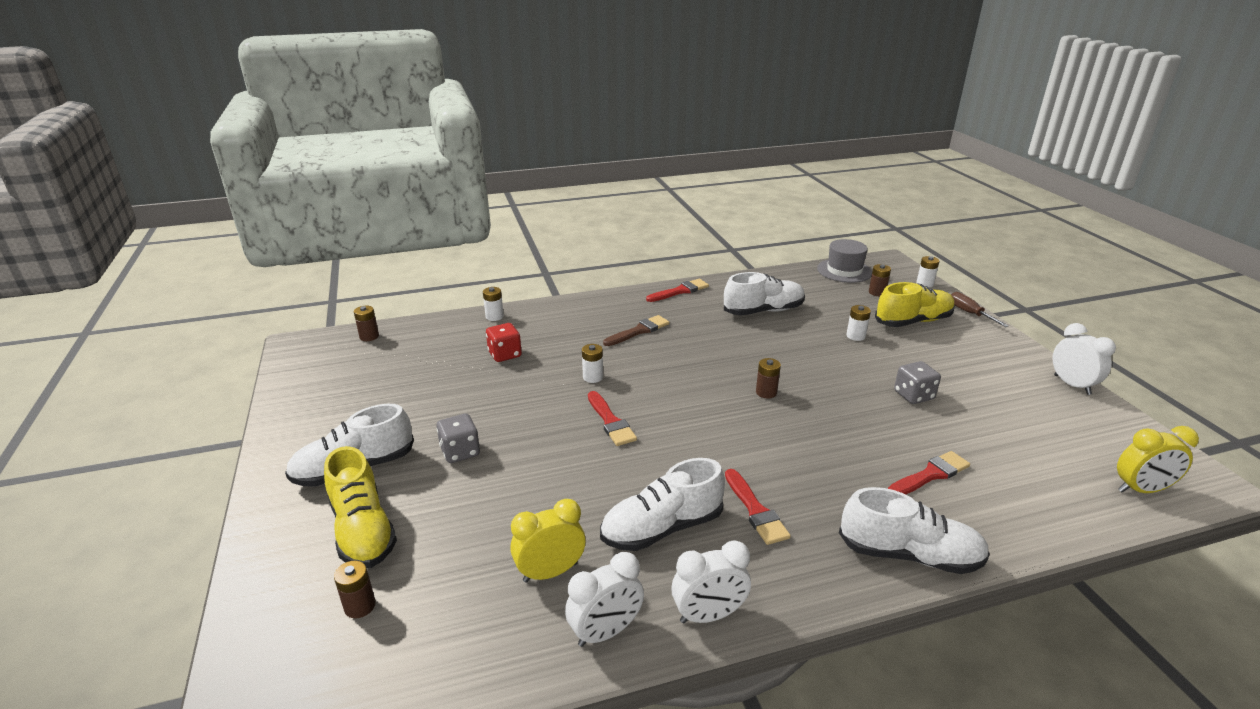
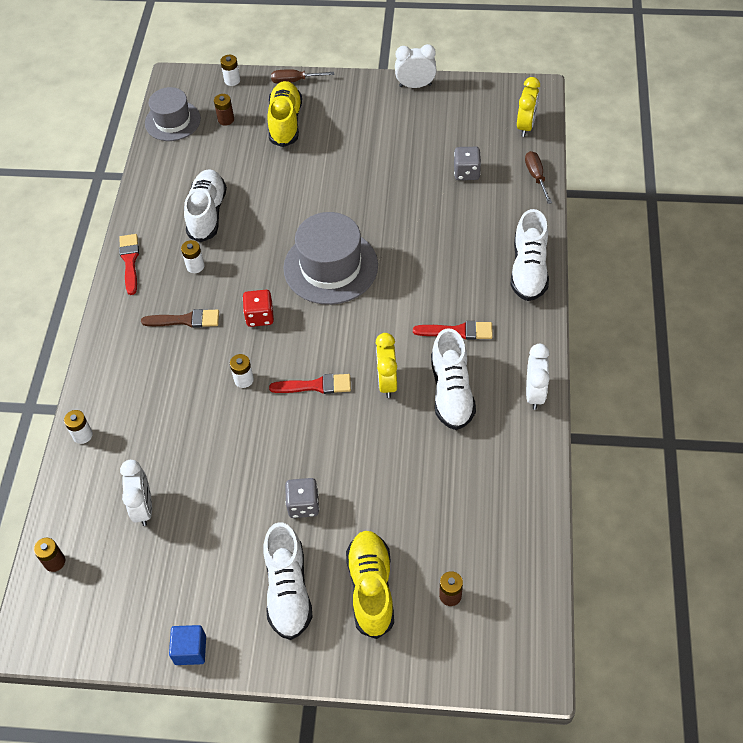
camera: 65 degrees left, 25 degrees up
(283, 426) = (190, 650): none -> blue cube
(363, 530) = (371, 588): yellow shoe -> yellow shoe turned 90 degrees counterclockwise
(505, 354) = (165, 441): red dice -> red dice (260, 316)
(550, 572) = (465, 471): yellow clock -> yellow clock (387, 382)
(605, 632) = (527, 452): white clock -> white clock (143, 507)
(639, 331) = (185, 320): brown brush -> brown brush turned 105 degrees clockwise
(766, 392) = (330, 267): brown battery -> grey hat
(855, 336) = (285, 171): white battery -> white battery (195, 266)
(909, 555) = (529, 269): white shoe -> white shoe turned 150 degrees clockwise
(913, 395) = (381, 179): grey dice -> grey dice (466, 172)
(930, 475) = (467, 219): red brush -> none
(1071, 521) = (536, 176): none -> brown screwdriver

